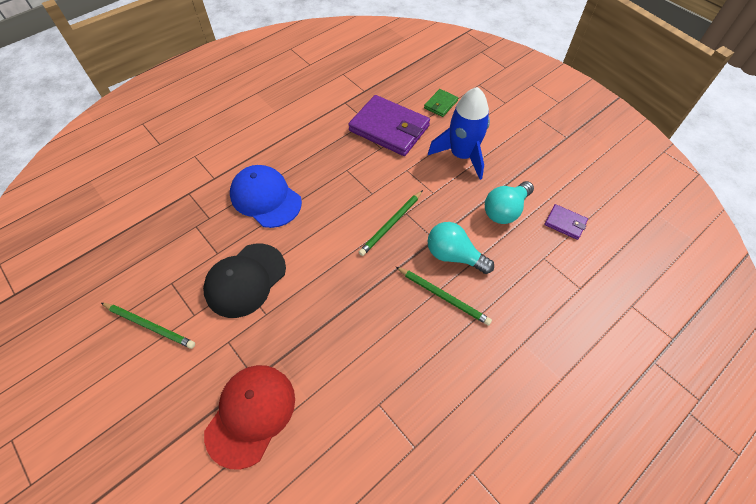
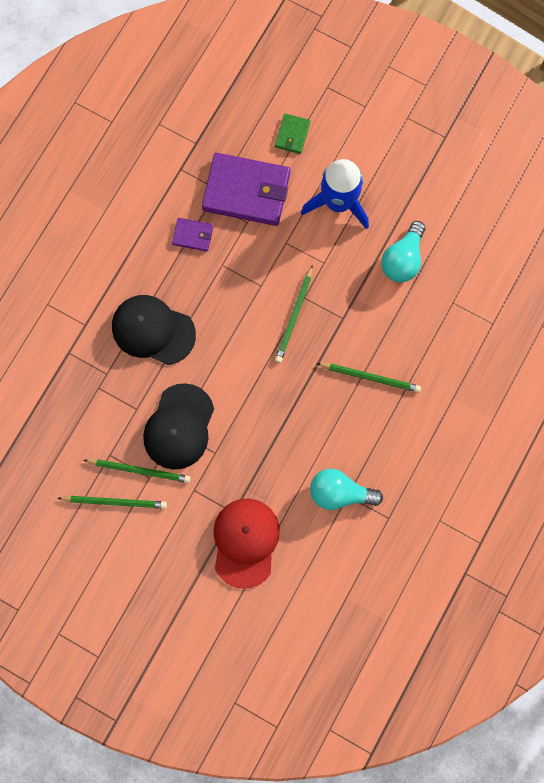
camera: 20 degrees left, 20 degrees up
(189, 305) = (139, 470): none -> green pencil
(265, 198) = (153, 330): blue cap -> black cap
(454, 255) = (367, 330): turquoise light bulb -> turquoise light bulb (339, 492)
(565, 223) = (465, 254): purple wallet -> purple wallet (193, 235)

